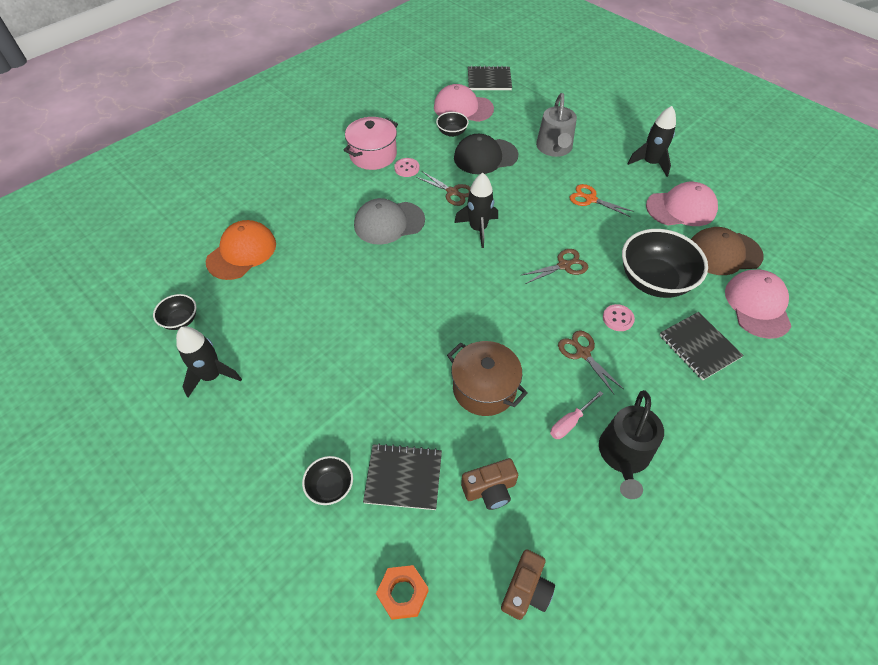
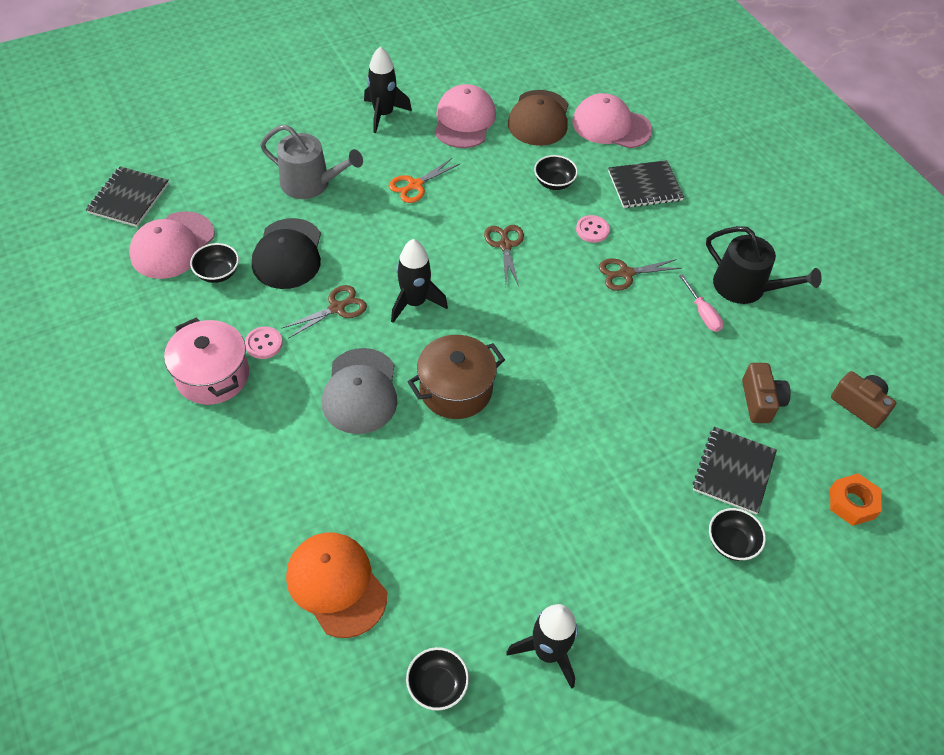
camera: 75 degrees left, 0 degrees up
(484, 388) = (645, 369): brown pot -> brown pot (455, 390)
(654, 280) = (554, 183): black bowl -> black bowl, size x0.49

